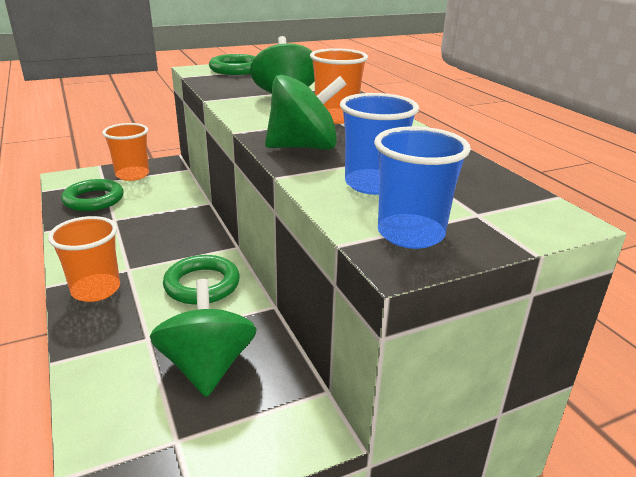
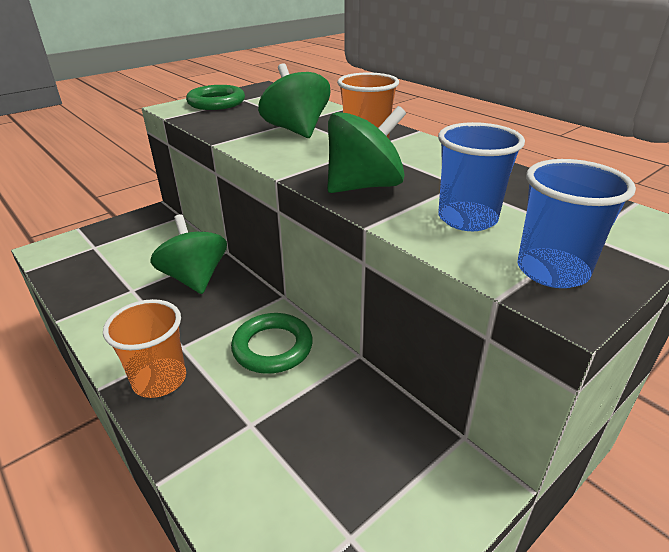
camera: 15 degrees left, 5 degrees up
(93, 199) = (95, 271): green ring -> none
(132, 175) = (123, 233): orange cup -> none
(207, 366) = (332, 441): green spinning top -> green spinning top (195, 278)

